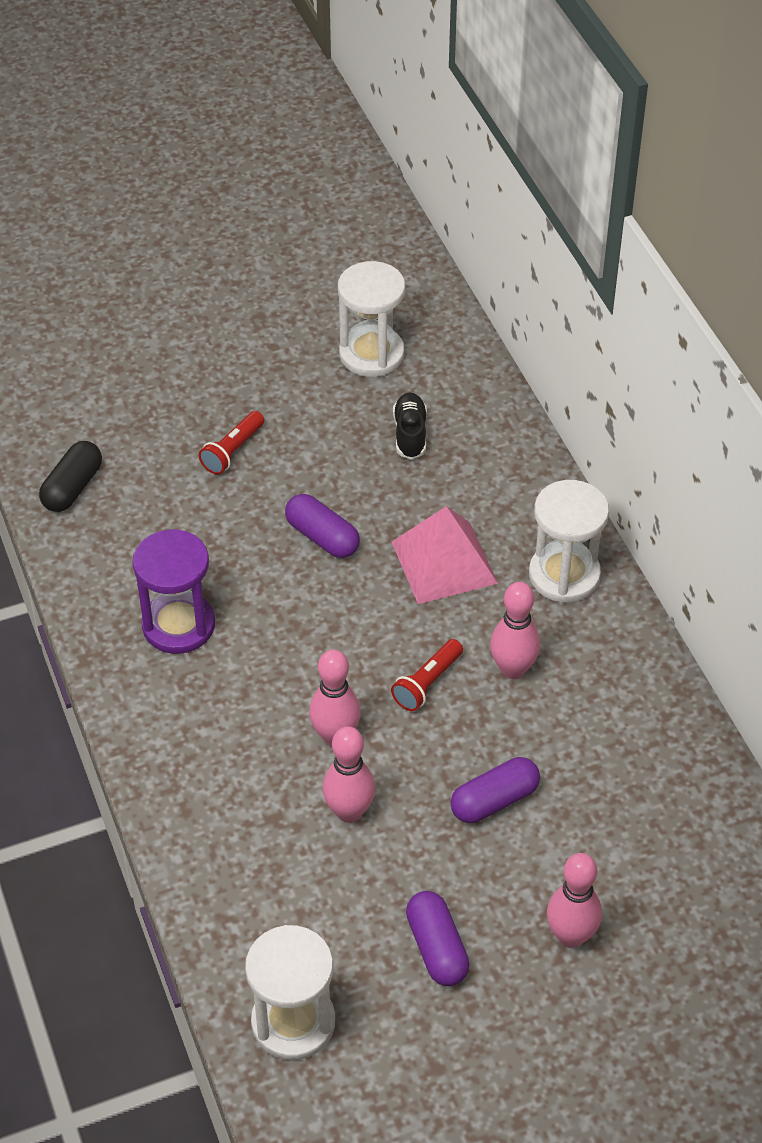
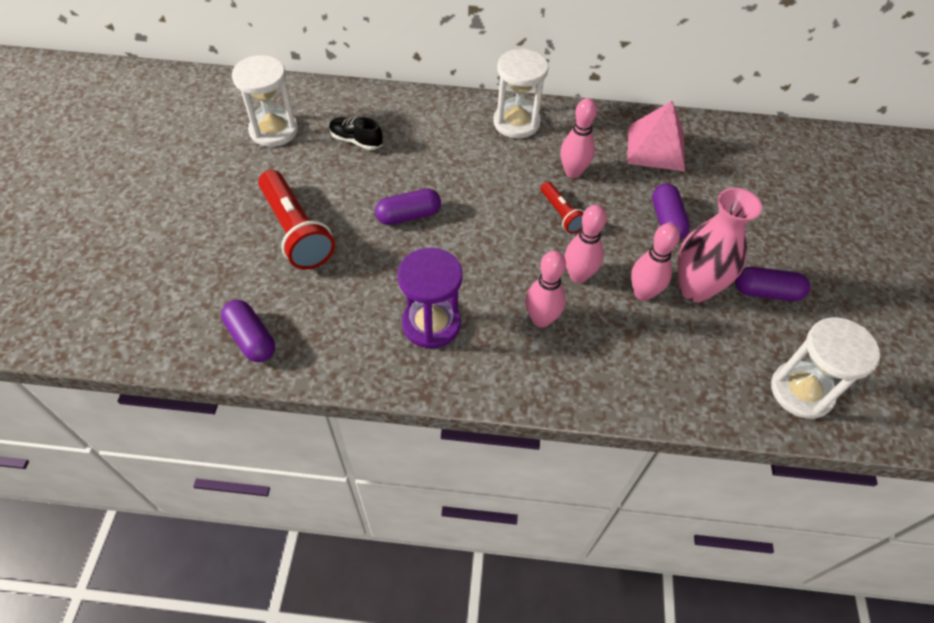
camera: 65 degrees left, 5 degrees up
(73, 488) = (251, 338): black capsule -> purple capsule
(233, 451) = (296, 231): red flashlight -> red flashlight, size x1.87
(392, 865) = (695, 288): none -> pink vase
(444, 562) = (471, 168): pink pyramid -> pink pyramid (656, 148)
(571, 936) = (778, 227): pink bowling pin -> pink bowling pin (541, 319)

